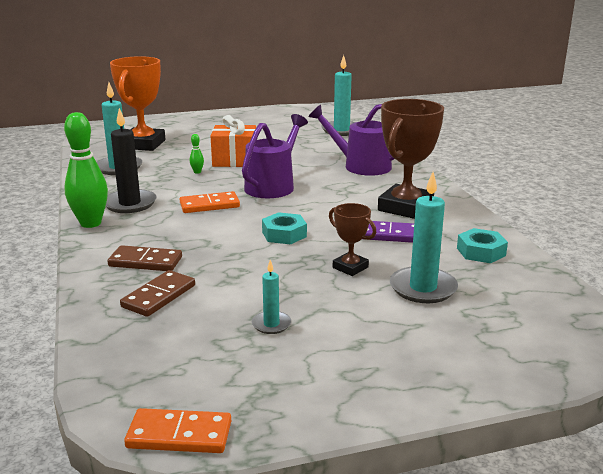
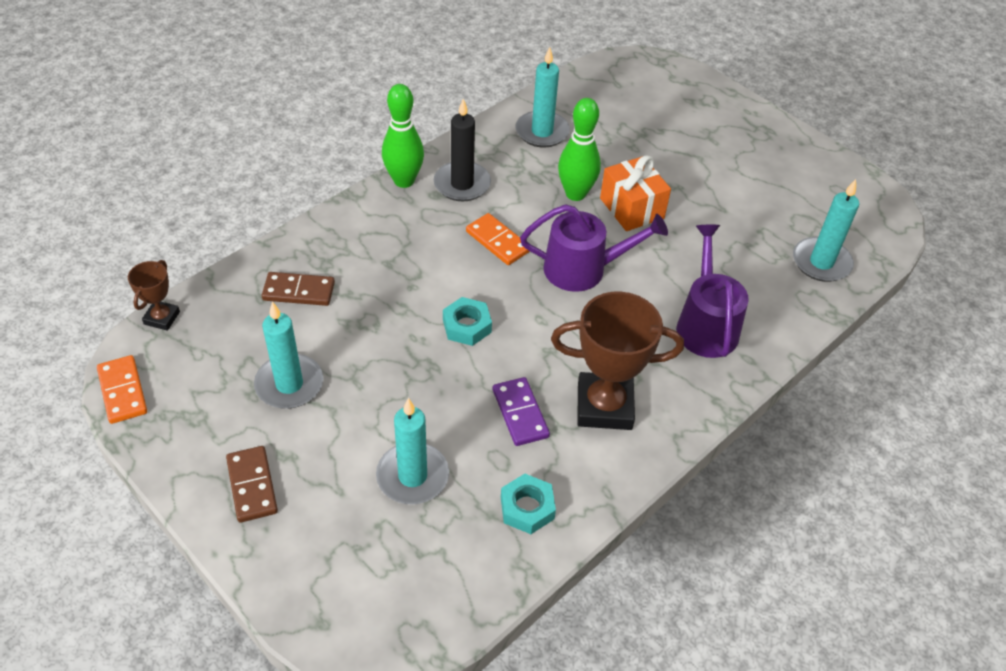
camera: 60 degrees right, 25 degrees up
(143, 144) = (620, 116): orange trophy -> none
(145, 262) = (352, 253): brown domino -> brown domino (252, 486)
(197, 172) = (575, 194): green bowling pin -> green bowling pin, size x2.42
(271, 324) = (289, 384): turquoise candle -> turquoise candle, size x1.85
(350, 267) = (424, 404): brown trophy -> brown trophy (162, 318)

